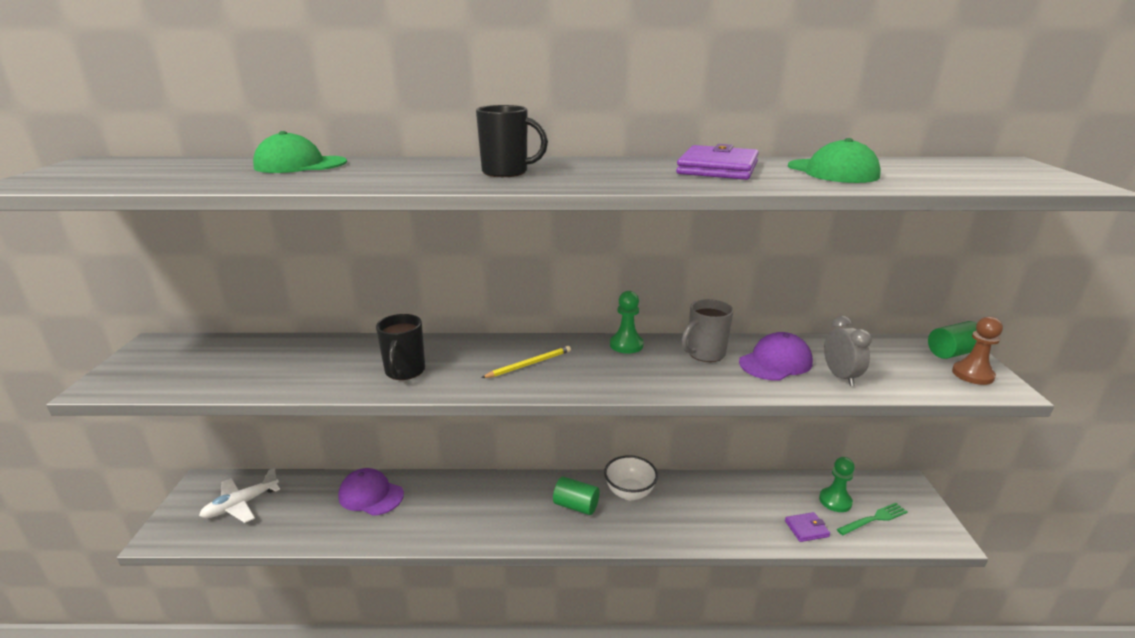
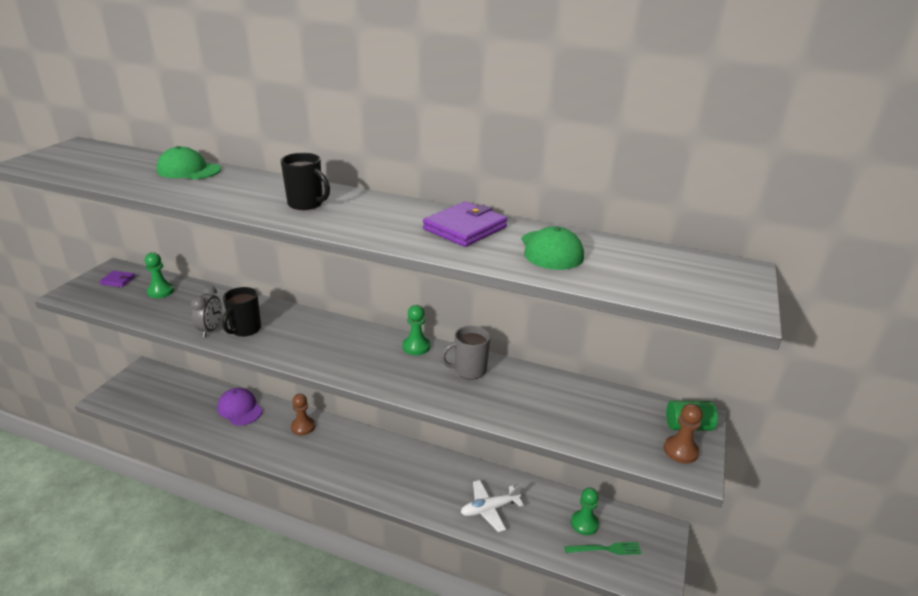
camera: 20 degrees right, 5 degrees up
(241, 504) = (158, 391): white plane -> white plane (489, 509)
(248, 355) = (160, 291): none -> green pawn
(466, 493) = (303, 427): none -> brown pawn
(529, 364) = (331, 345): yellow pencil -> none
(576, 506) = (373, 461): green cylinder -> none
(629, 492) = (420, 463): white bowl -> none
(775, 362) = (518, 393): purple cap -> none
(806, 529) = (539, 537): purple wallet -> purple wallet (118, 280)
(840, 376) = (559, 420): grey clock -> grey clock (211, 329)

